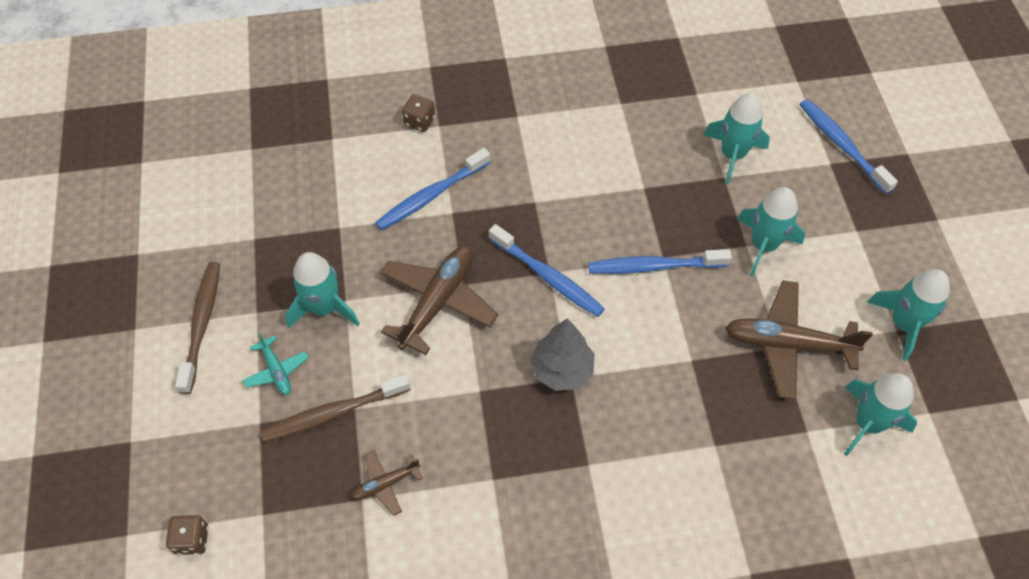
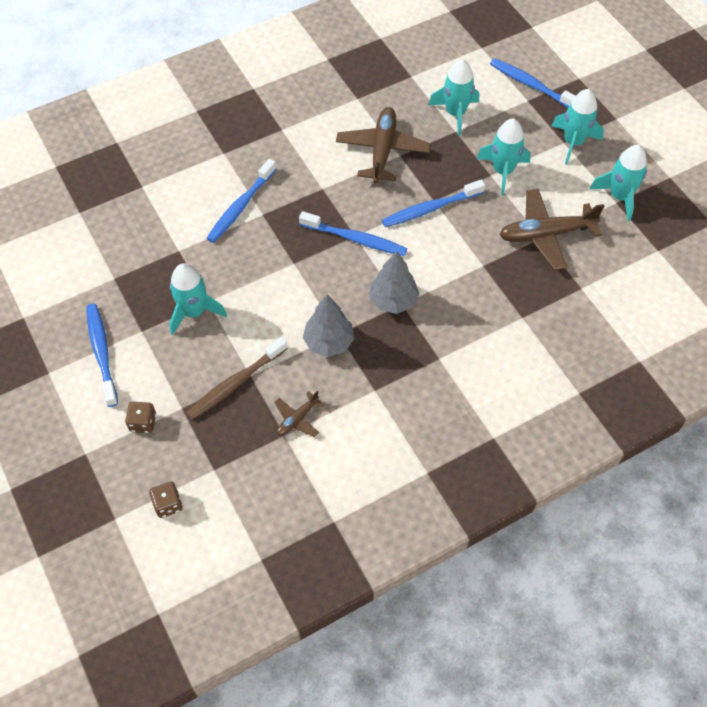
camera: 20 degrees left, 0 degrees up
(201, 324) = (102, 353): brown toothbrush -> blue toothbrush
(276, 370) = (177, 367): turquoise plane -> none
(419, 121) = (207, 154): brown dice -> brown dice (143, 423)
(438, 302) = (280, 281): brown plane -> brown plane (382, 150)
(463, 398) = (329, 342): none -> grey tree
(867, 423) = (620, 270): turquoise rocket -> turquoise rocket (573, 142)

